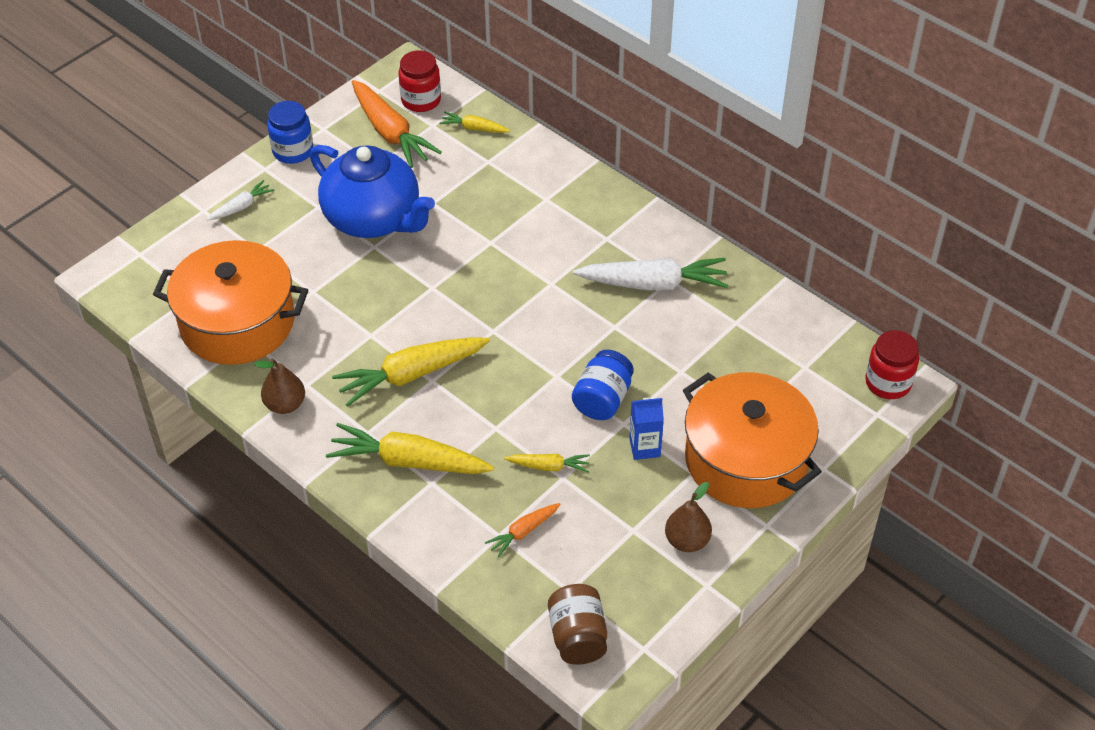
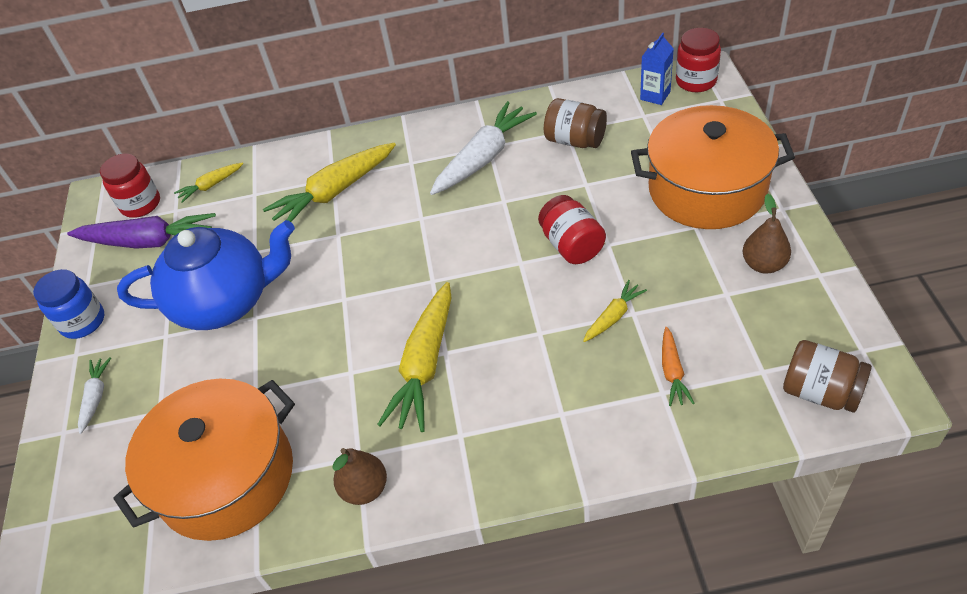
camera: 45 degrees left, 0 degrees up
(390, 132) = (148, 242): orange carrot -> purple carrot
(409, 461) = (522, 419): yellow carrot -> yellow carrot (334, 192)
(602, 399) = (572, 245): blue jar -> red jar
(644, 447) = (645, 243): blue carton -> blue carton (655, 95)
(729, 335) = (575, 140): none -> brown jar

